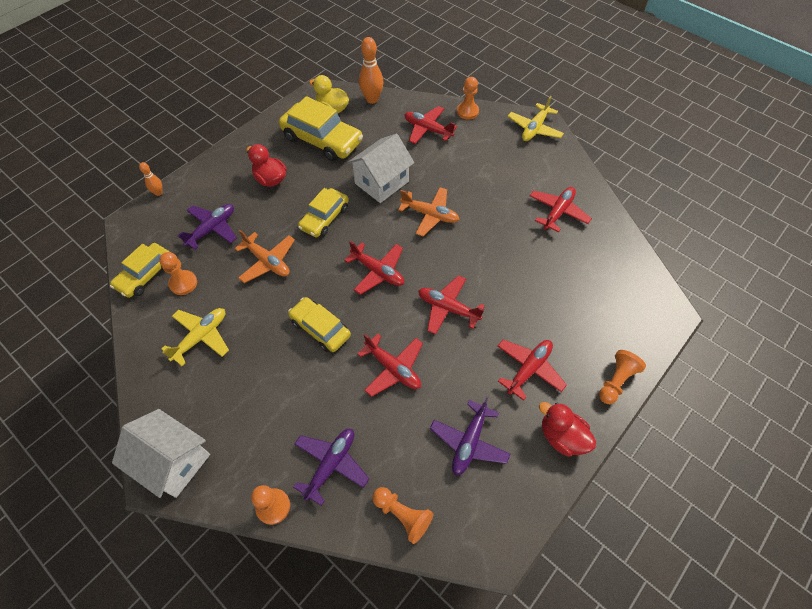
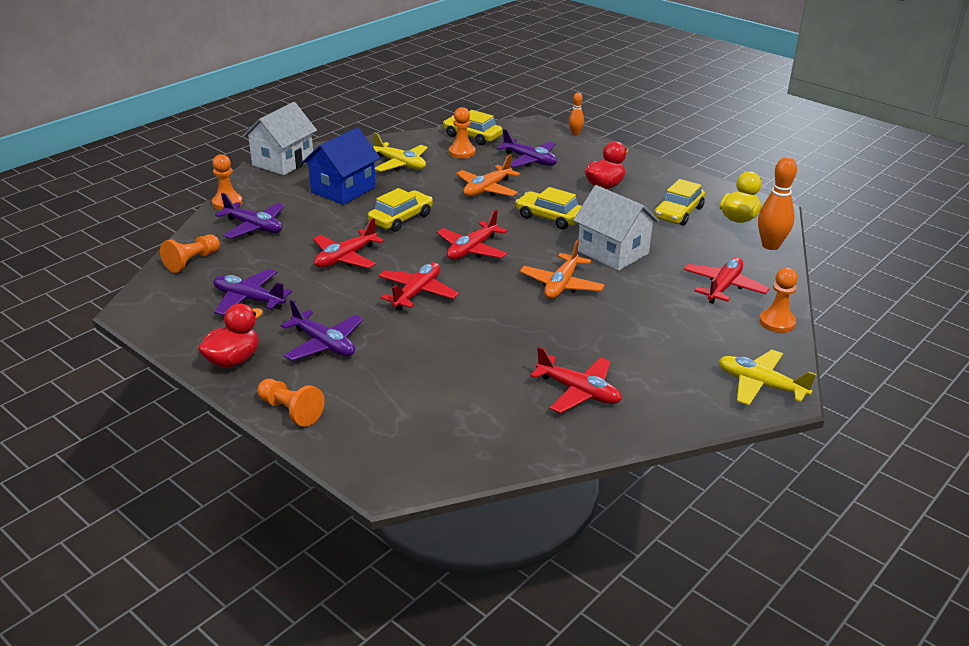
camera: 90 degrees right, 25 degrees down
(254, 386) = (343, 190): none -> blue house
(322, 140) = (678, 213): yellow car -> yellow car, size x0.63
(528, 369) = (324, 344): red plane -> purple plane

